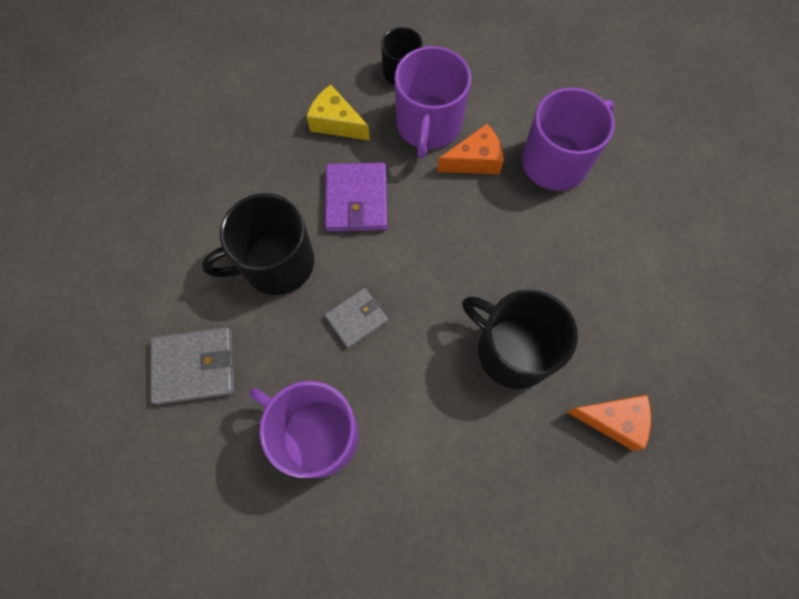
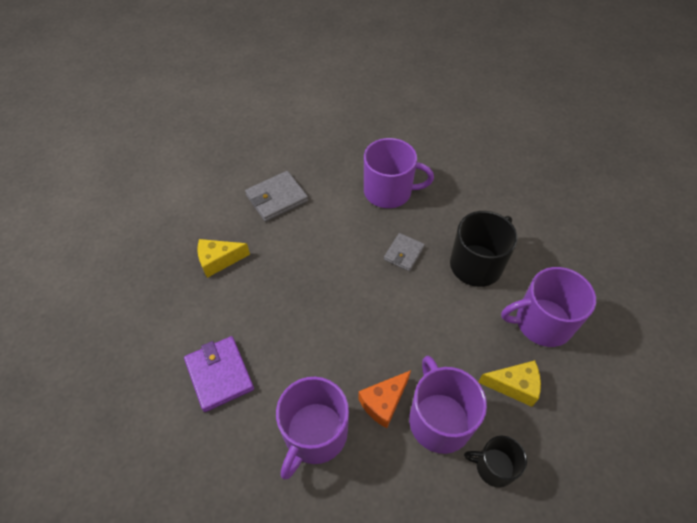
camera: 155 degrees right, 15 degrees down
(195, 366) = (478, 195): grey wallet -> grey wallet (277, 198)
(258, 167) = (542, 322): none -> purple mug
(357, 200) = (454, 329): purple wallet -> purple wallet (219, 375)
(512, 350) = (296, 274): black mug -> none
(613, 420) = (219, 261): orange cheese -> yellow cheese

